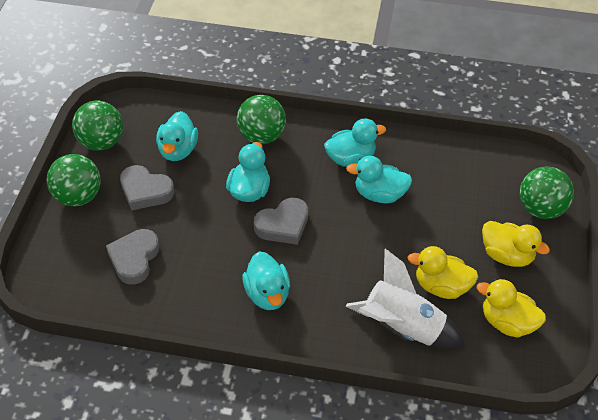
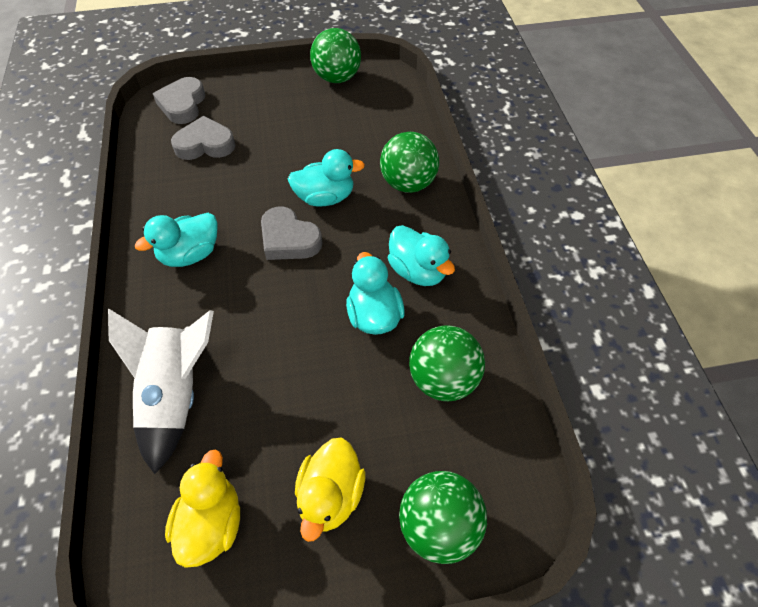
camera: 70 degrees right, 5 degrees up
(78, 197) = (265, 86): green ball -> green ball (443, 379)
(145, 191) = (290, 125): grey heart -> grey heart (182, 105)
(178, 150) = (354, 129): turquoise duck -> none
(441, 286) = (250, 423): yellow duck -> none

